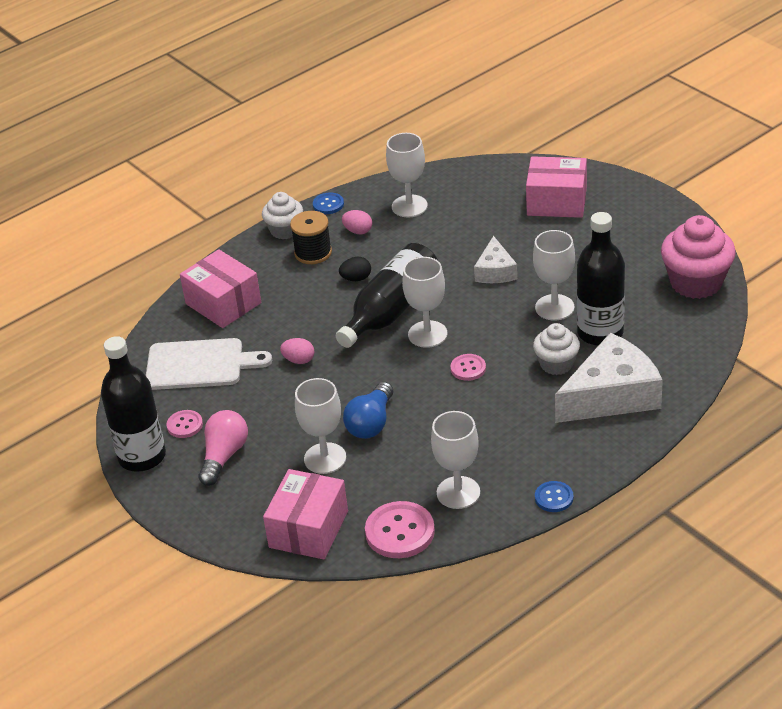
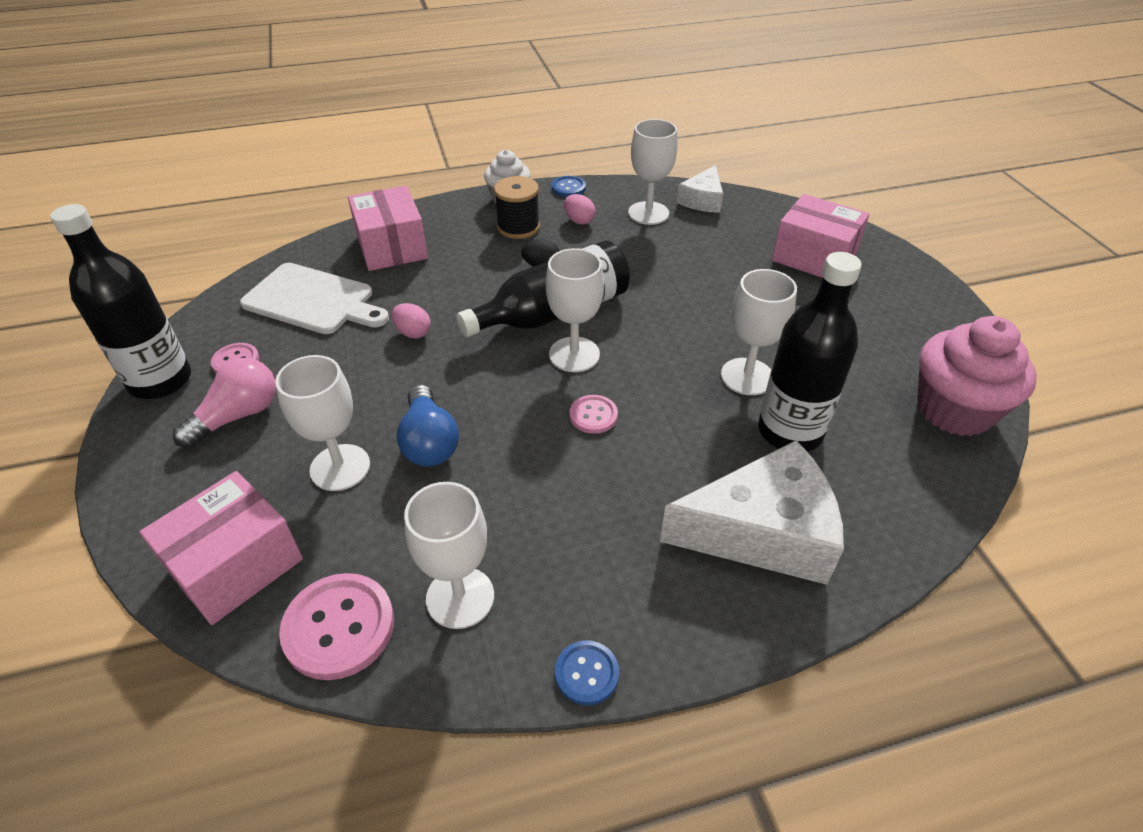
camera: 20 degrees right, 5 degrees up
(371, 423) = (429, 442): blue light bulb -> blue light bulb turned 60 degrees counterclockwise
(495, 271) = (699, 309): white cheese -> white cheese (702, 200)
(556, 364) = (709, 453): white cupcake -> none

